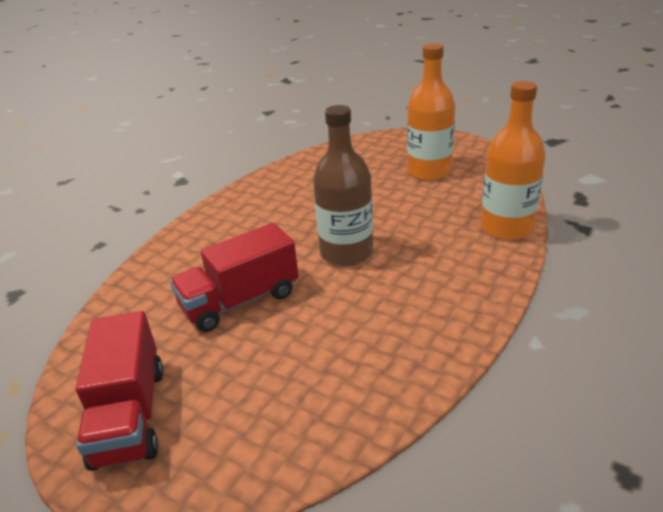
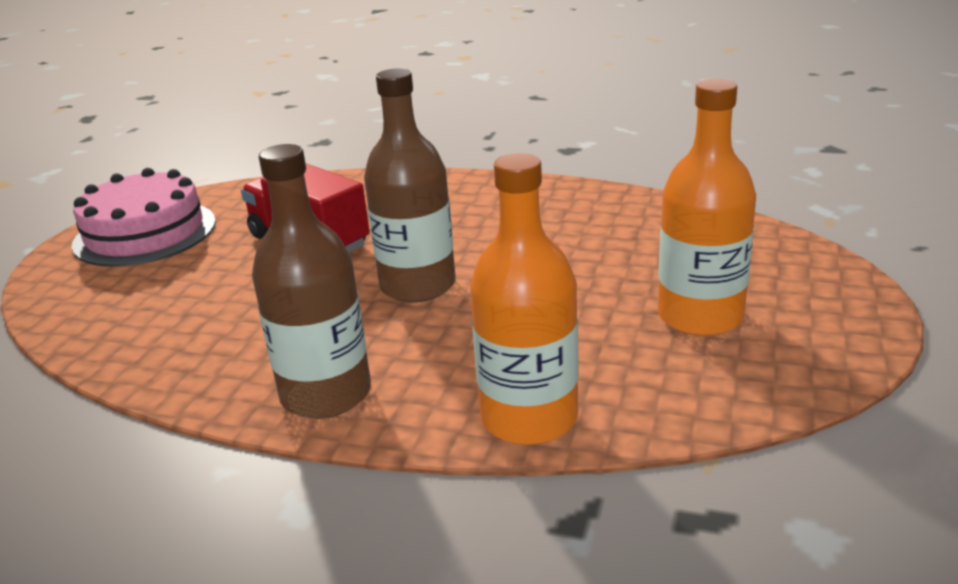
camera: 75 degrees right, 5 degrees down
(130, 415) = (145, 233): red truck -> pink cake
(467, 295) = (326, 394): none -> brown bottle

